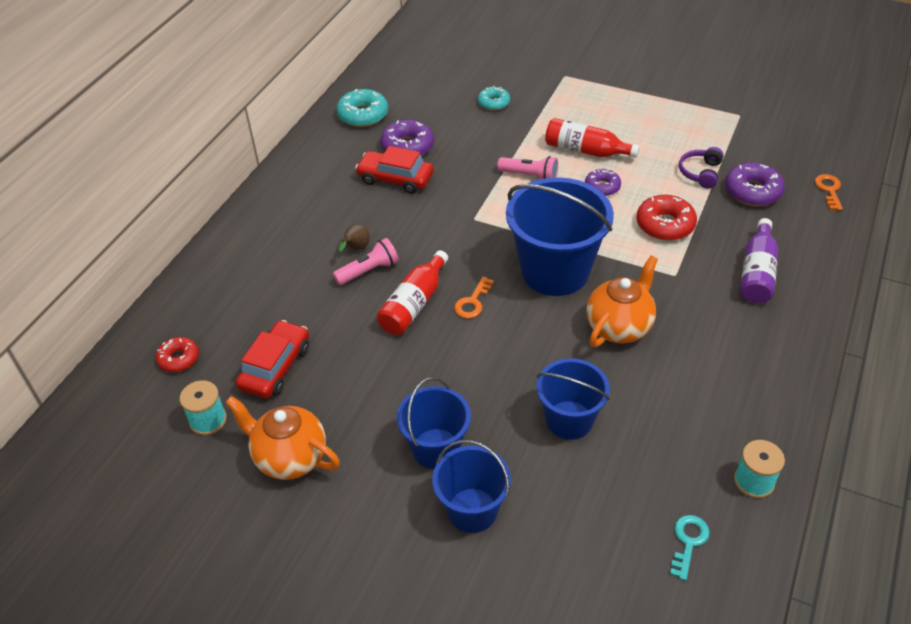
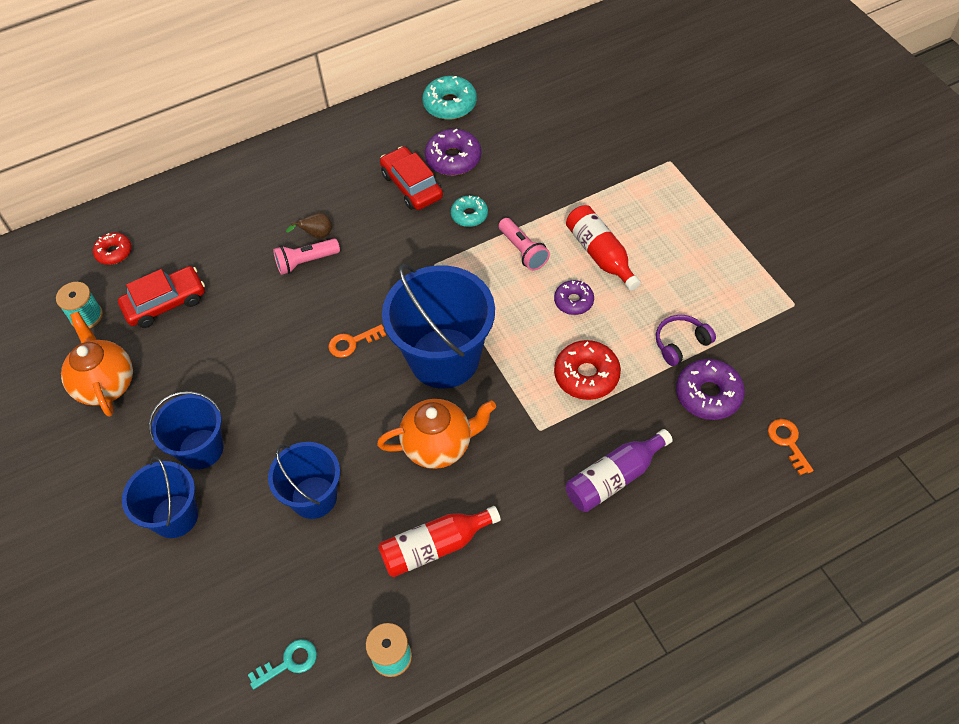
camera: 40 degrees right, 10 degrees up
(368, 271) = (306, 262): pink flashlight -> pink flashlight turned 150 degrees clockwise
(414, 304) = (308, 314): red bottle -> red bottle (435, 547)
(493, 103) = (572, 154): turquoise donut -> turquoise donut (469, 215)
(829, 190) = (788, 442): orange key -> orange key turned 60 degrees counterclockwise

